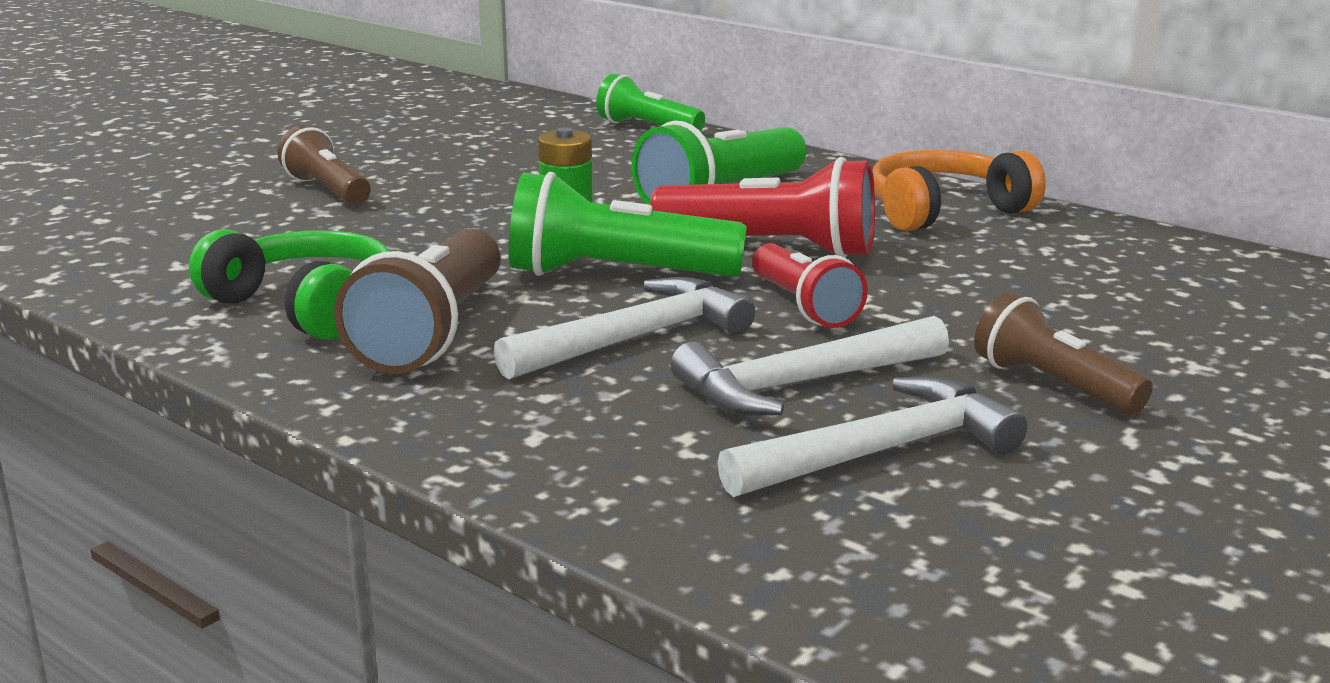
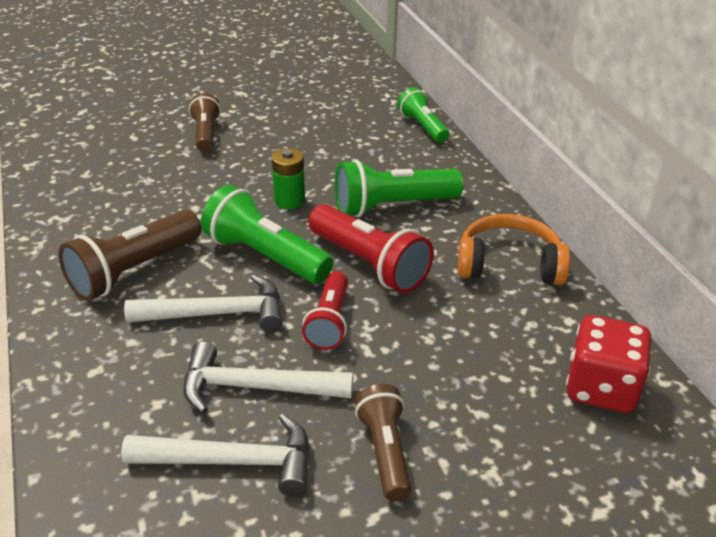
camera: 30 degrees right, 15 degrees up
(306, 306) = (104, 226): green headphones -> none
(1198, 274) = (601, 388): none -> red dice

